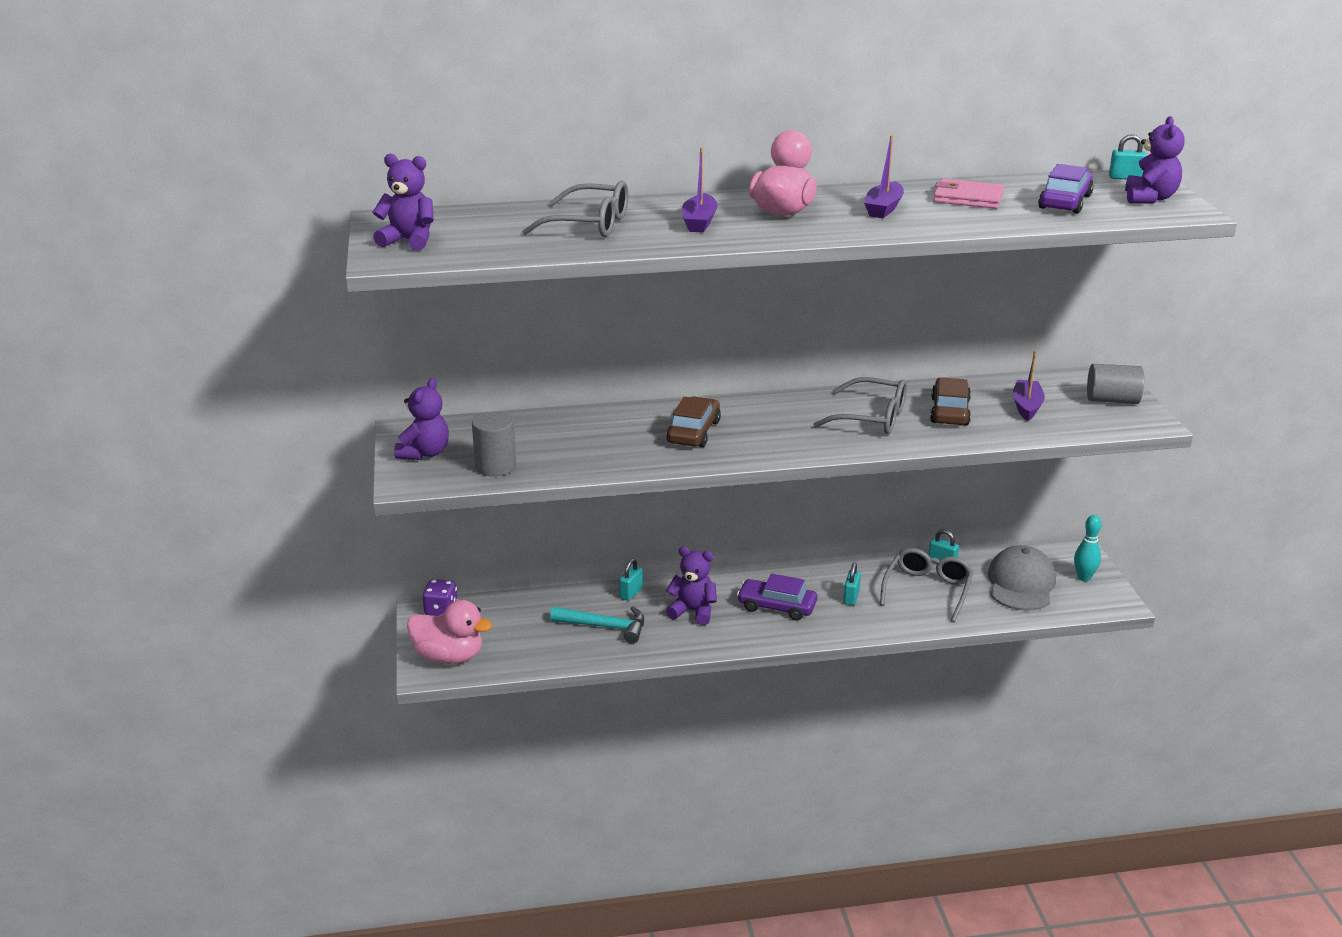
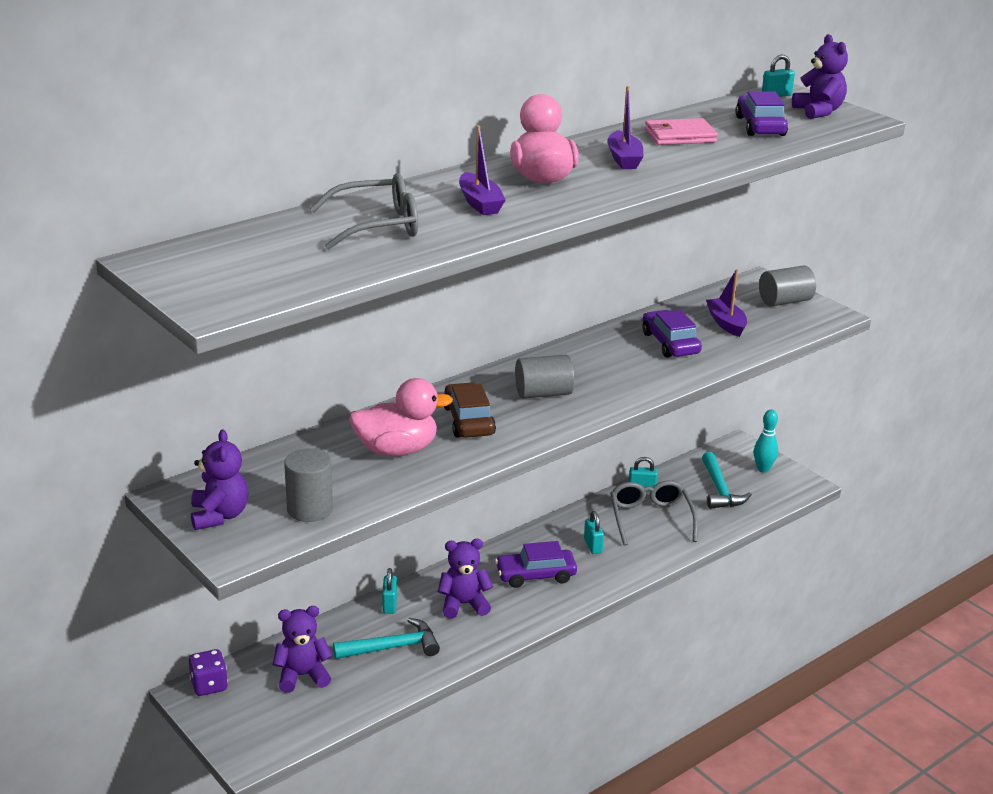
camera: 30 degrees left, 0 degrees up
(409, 241) = (212, 281): purple teddy bear -> purple teddy bear (302, 676)
(449, 657) = (260, 732): pink duck -> pink duck (396, 450)
(783, 426) = (543, 393): none -> grey cylinder
(871, 418) = (612, 366): grey glasses -> none
(950, 411) = (670, 343): brown car -> purple car
(1021, 584) = (720, 489): grey cap -> turquoise hammer

